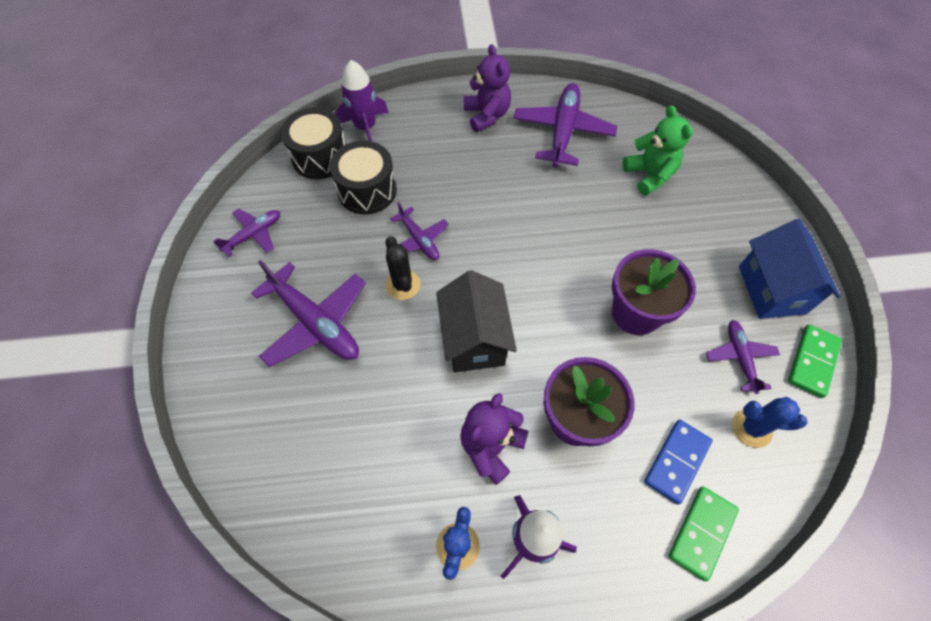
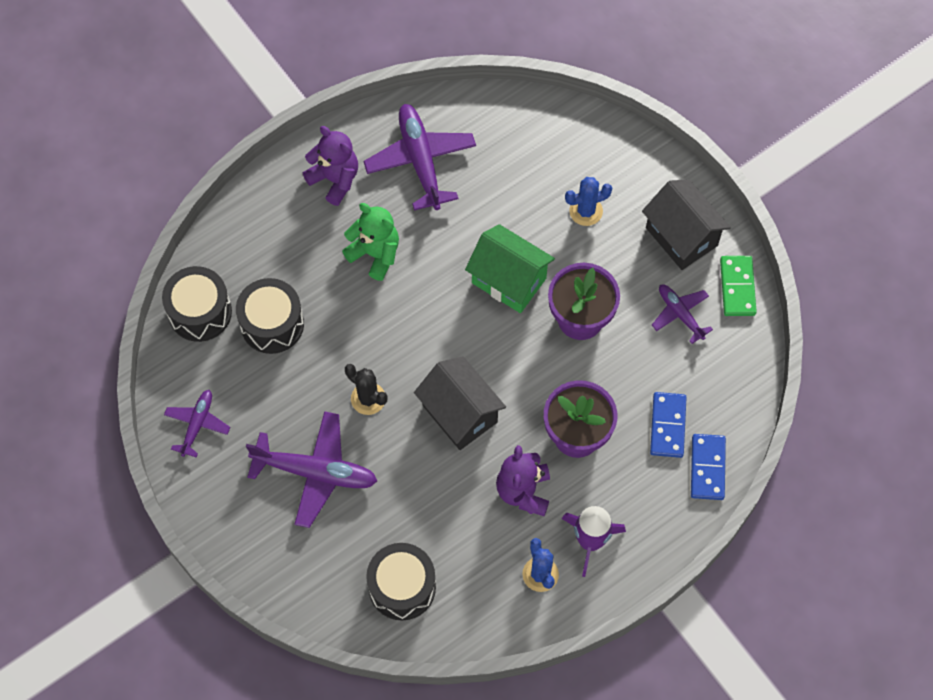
camera: 30 degrees left, 5 degrees up
(315, 475) = (402, 587): none -> black drum
(365, 128) = (222, 256): purple rocket -> none
(419, 240) = (354, 348): purple plane -> none
(586, 250) = (509, 280): none -> green house
(649, 175) = (527, 170): green teddy bear -> green teddy bear (375, 254)
(702, 533) = (707, 468): green domino -> blue domino
(751, 428) = (712, 369): blue cactus -> blue cactus (586, 211)
(771, 289) = (681, 236): blue house -> black house

